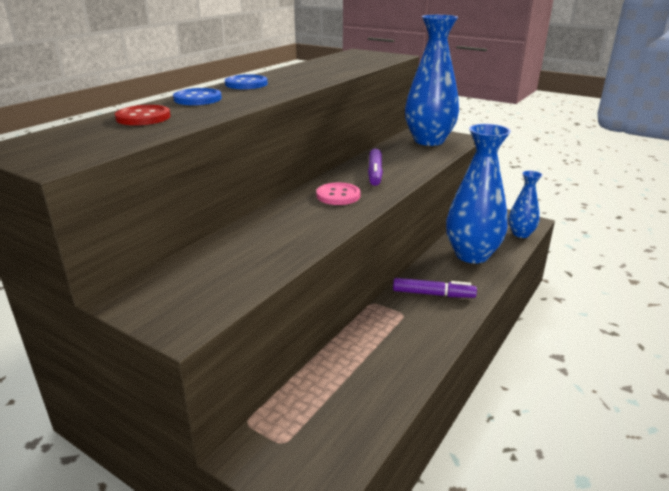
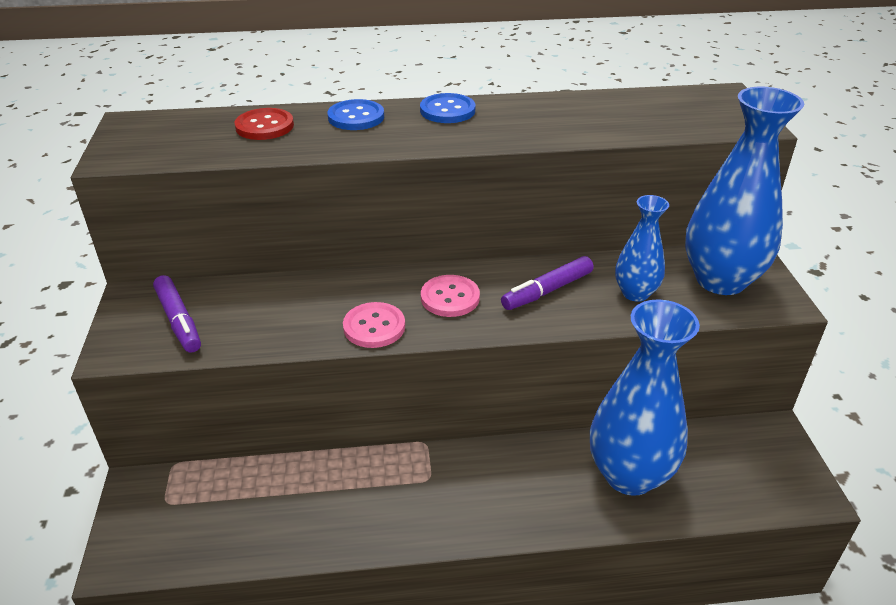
camera: 50 degrees right, 10 degrees up
(328, 224) = (374, 327): none -> pink button
(433, 294) = (495, 483): purple marker -> purple marker (179, 320)
(521, 234) = (756, 499): blue vase -> blue vase (635, 293)

